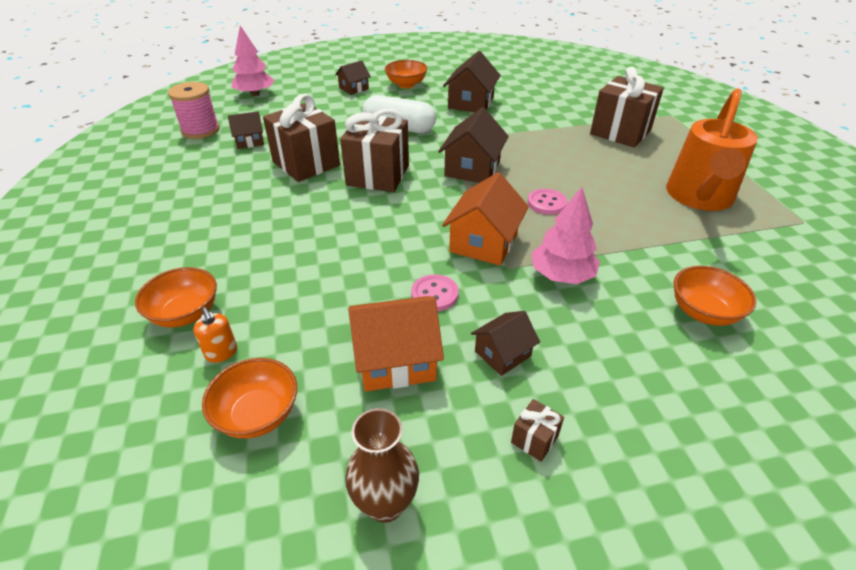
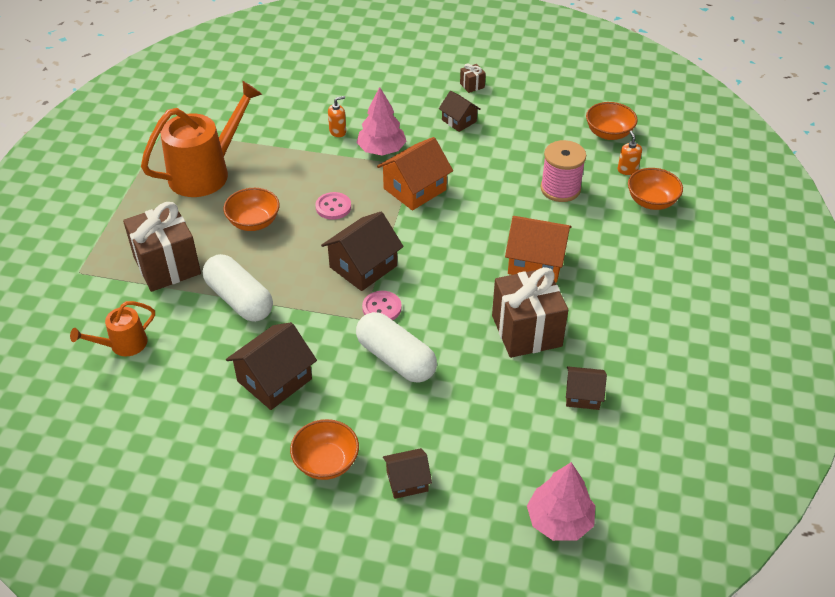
camera: 155 degrees left, 5 degrees up
(200, 130) = (644, 443): pink spool -> pink spool (560, 189)
(378, 175) = (460, 288): brown gift -> none
(385, 503) = (555, 86): brown vase -> none
(396, 360) = (522, 136): orange house -> orange house (536, 262)
(434, 294) = (477, 164): pink button -> pink button (382, 308)
(502, 354) = (459, 121): brown house -> brown house turned 60 degrees clockwise
(542, 129) = (239, 300): none -> white capsule
(583, 95) = (123, 345): none -> orange watering can
(636, 282) = (338, 131): none -> orange soap dispenser
(703, 312) = (320, 105): orange bowl -> orange bowl (254, 222)

